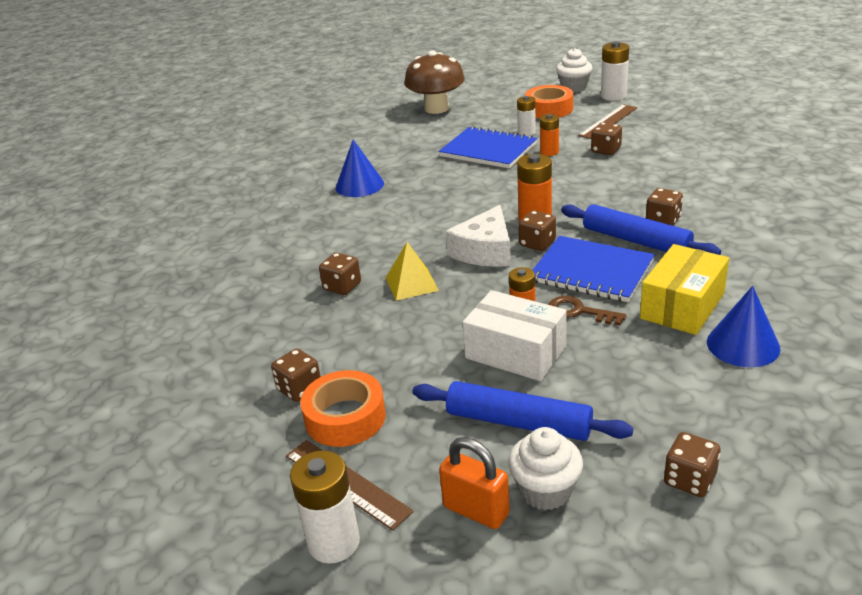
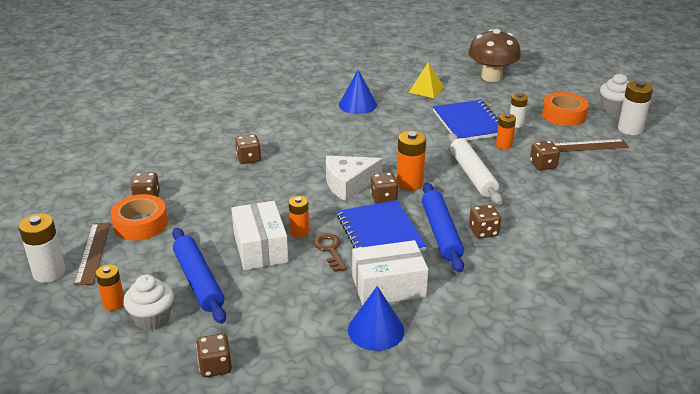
camera: 40 degrees right, 0 degrees up
(411, 284) = (281, 178): yellow pyramid -> yellow pyramid (426, 89)
(476, 510) = (114, 303): orange padlock -> orange battery
(570, 185) = (472, 175): none -> white rolling pin
(682, 306) = (388, 286): yellow box -> white box

